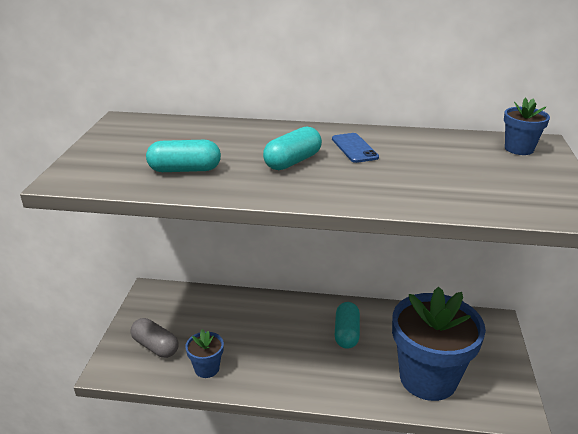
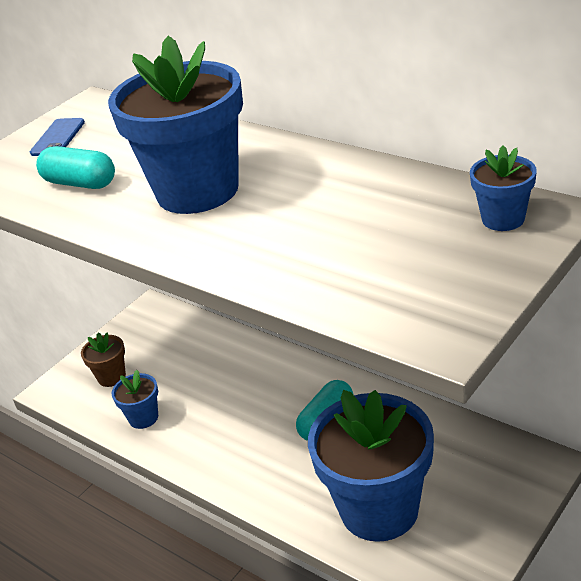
camera: 35 degrees right, 5 degrees up
(155, 346) = (111, 377): grey capsule -> brown flower pot
(293, 161) = (197, 191): turquoise capsule -> blue flower pot
(354, 148) = (288, 182): blue phone -> blue phone (58, 138)

